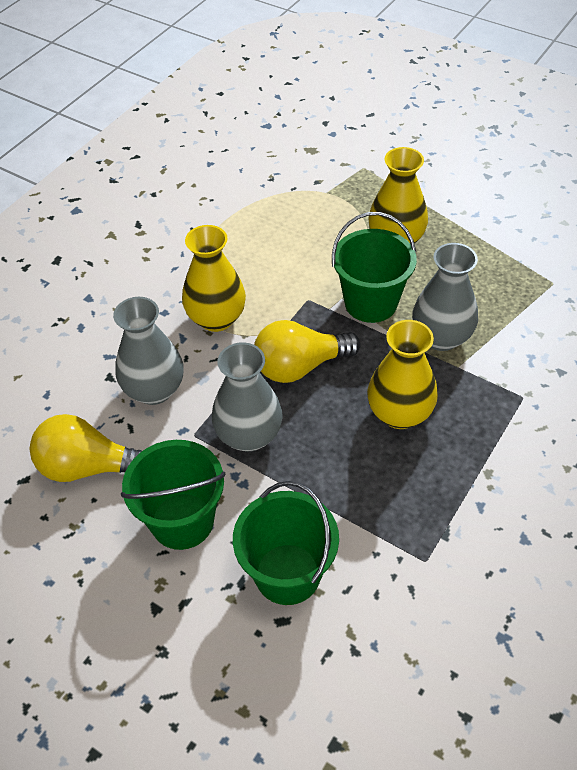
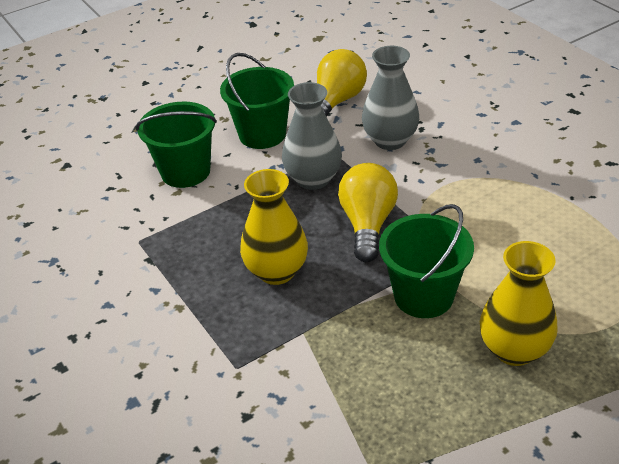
camera: 115 degrees right, 10 degrees down
(216, 318) = (454, 187): yellow vase -> none
(441, 337) = (347, 334): grey vase -> none

